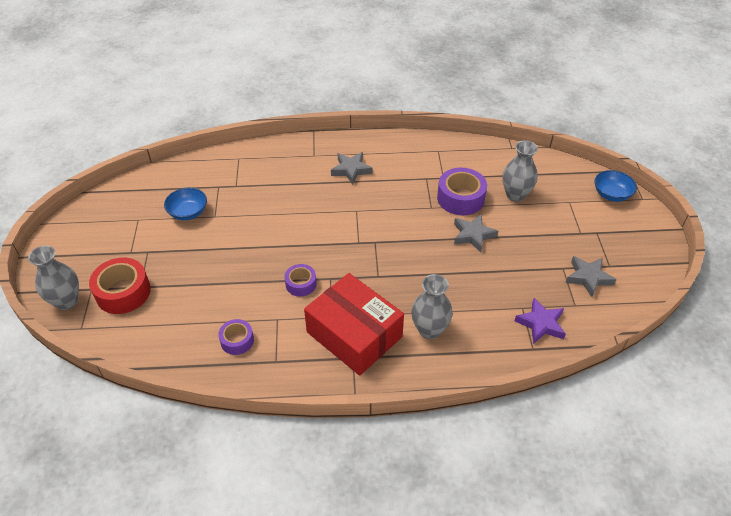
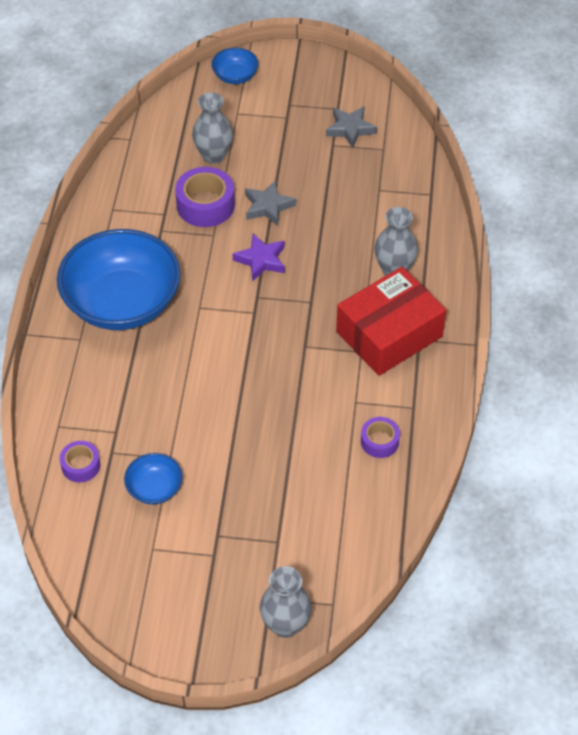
camera: 80 degrees left, 5 degrees up
(123, 292) = (283, 560): red tape -> none
(301, 284) = (308, 375): purple tape -> purple tape (81, 466)
(351, 170) = (122, 302): grey star -> blue bowl
(541, 324) = (402, 181): purple star -> purple star (261, 260)

